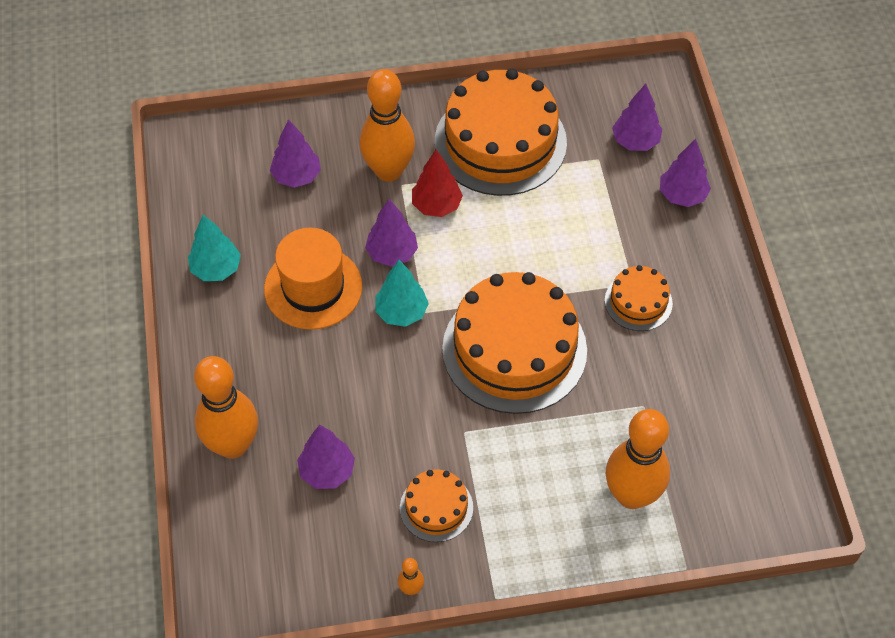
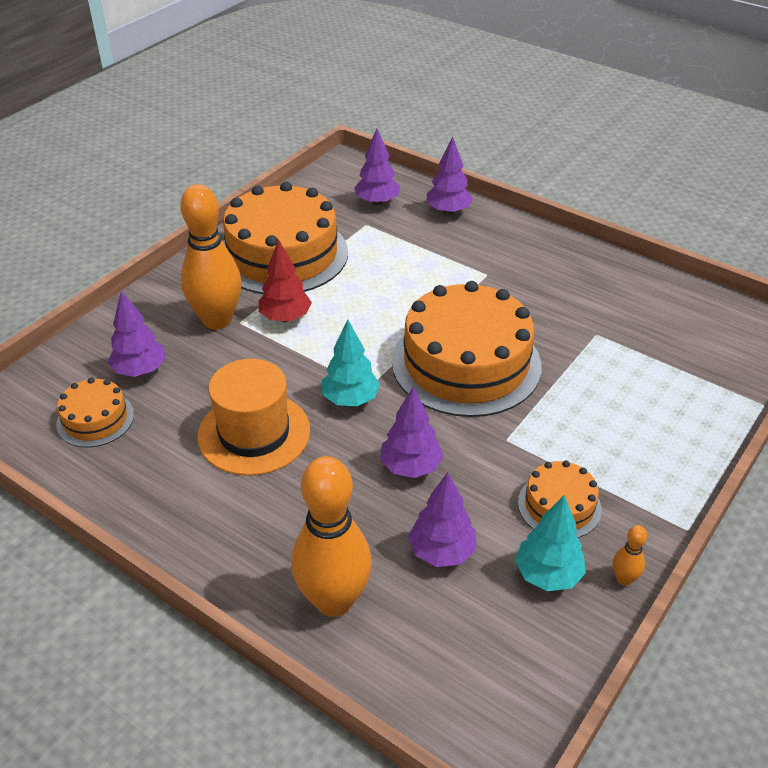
camera: 45 degrees left, 15 degrees down
(216, 269) = (145, 480): turquoise tree -> turquoise tree (548, 575)
(392, 253) = (291, 368): purple tree -> purple tree (411, 467)
(632, 495) = (668, 390): orange bowling pin -> none
(638, 302) = (506, 281): orange cake -> orange cake (95, 419)

